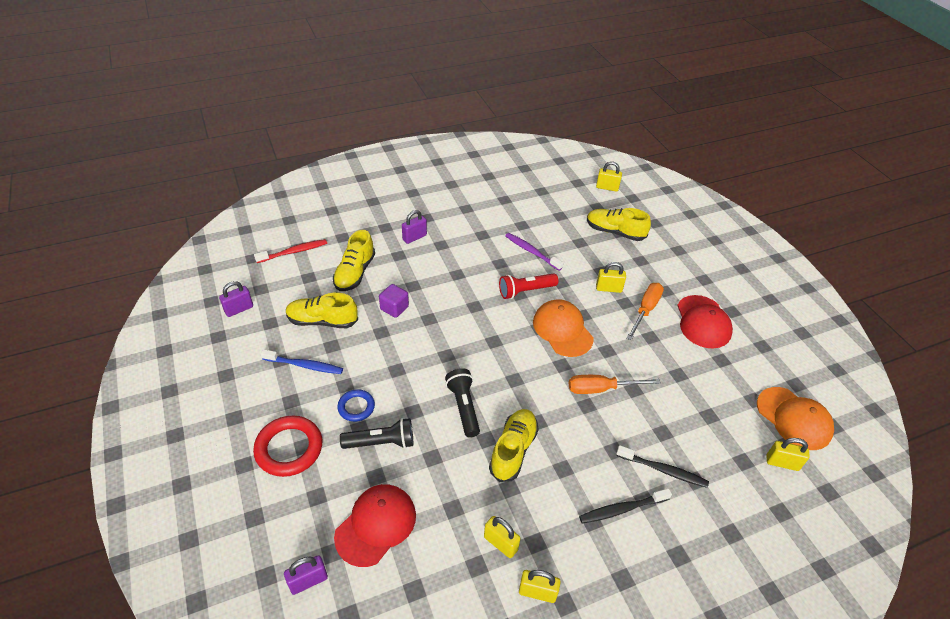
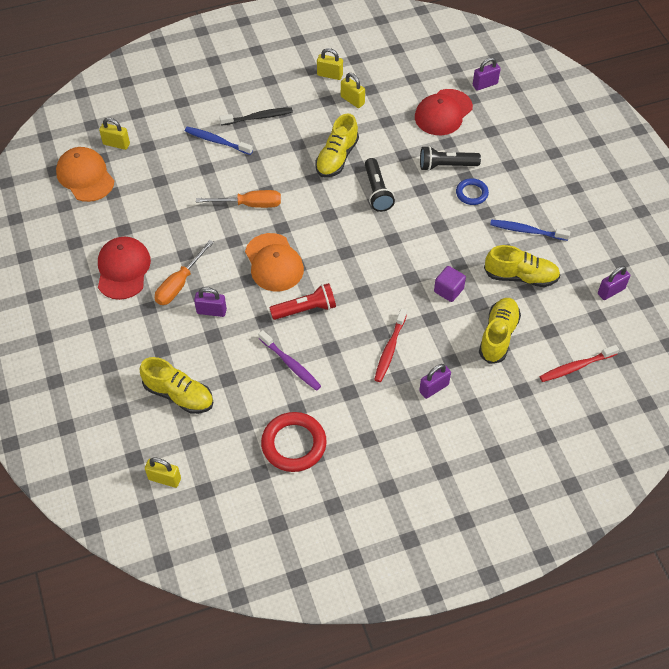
camera: 175 degrees left, 10 degrees up
(289, 448) = (521, 163): red ring -> red ring (294, 444)
(450, 262) = (390, 349): none -> red toothbrush
(608, 288) = (211, 311): yellow padlock -> purple padlock
(663, 470) = (216, 141): black toothbrush -> blue toothbrush

